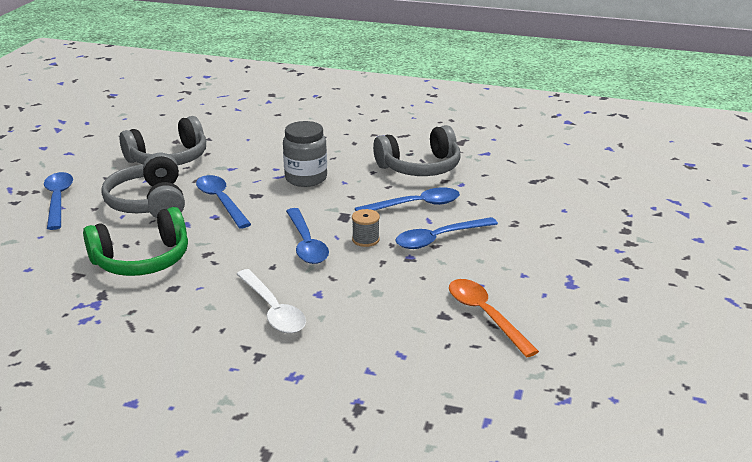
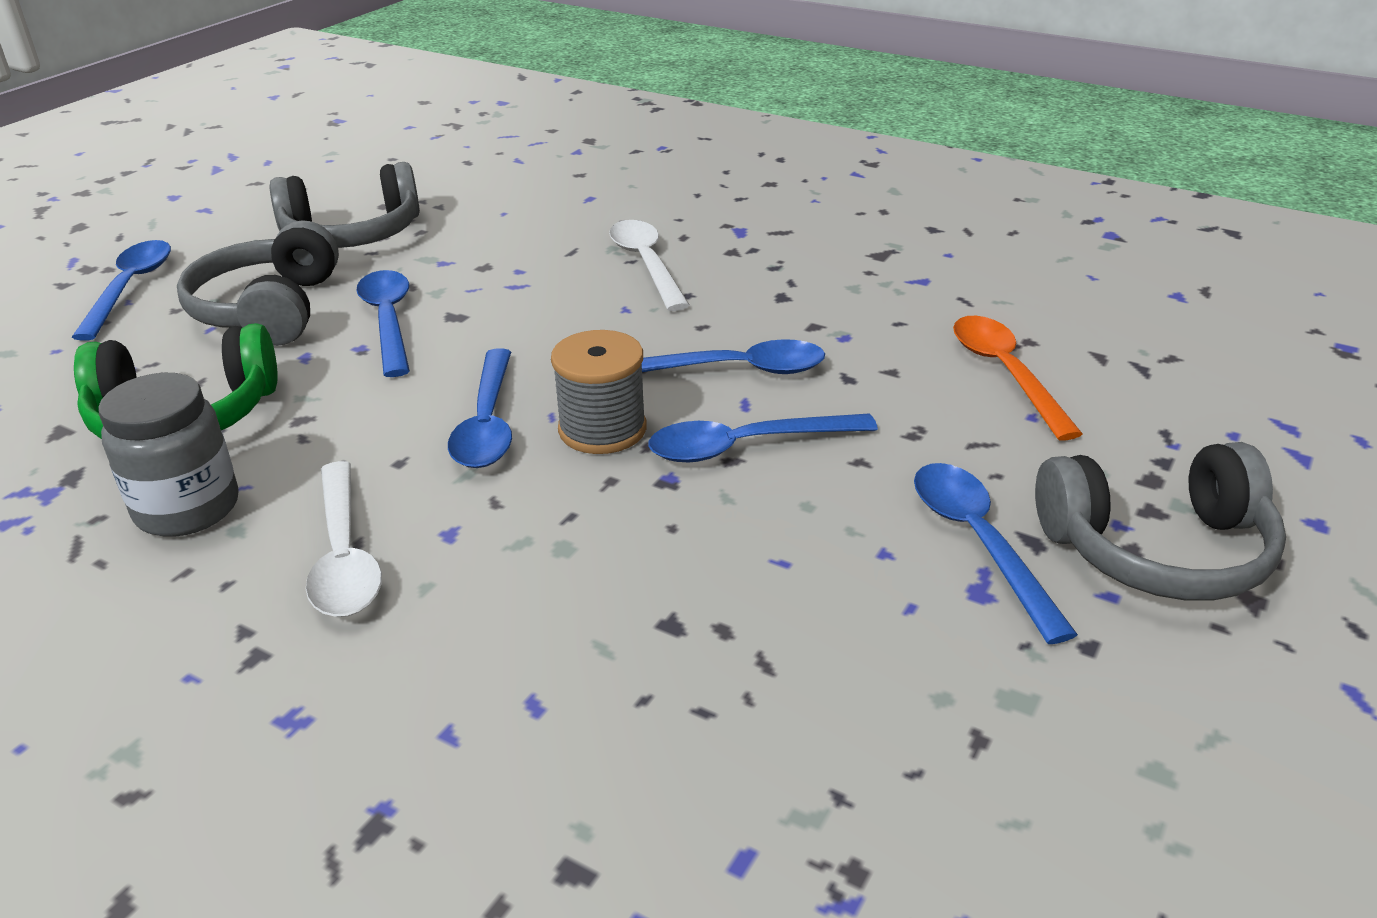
camera: 15 degrees right, 5 degrees up
(306, 178) = (561, 294): grey jar -> grey jar (187, 508)
(343, 159) = (646, 264): none -> white spoon
(365, 239) = (602, 429): grey spool -> grey spool, size x1.62
(420, 167) = (780, 295): grey headphones -> grey headphones (1157, 550)
(485, 315) = (759, 639): orange spoon -> orange spoon (1006, 374)
(562, 265) = (979, 543): none -> blue spoon

